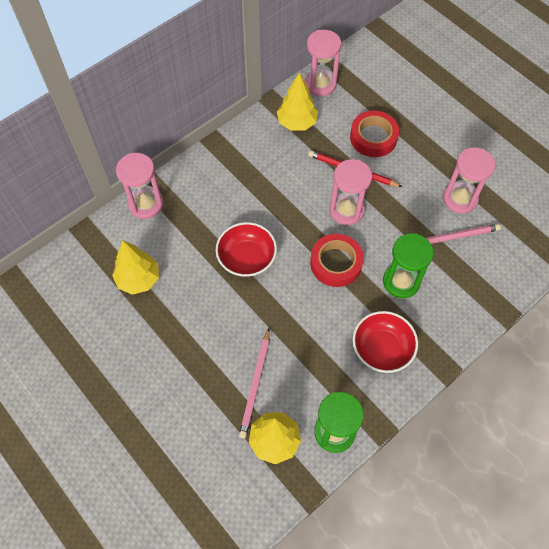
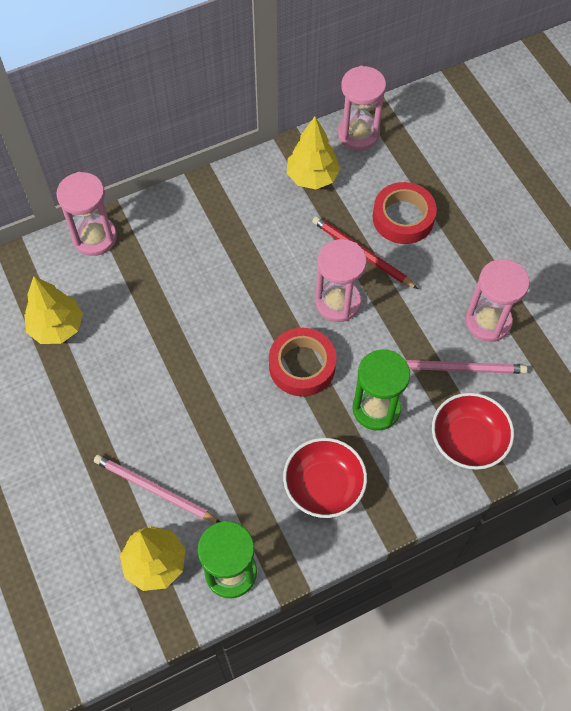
camera: 15 degrees right, 0 degrees up
(247, 258) = (194, 333): red bowl -> red bowl (468, 440)
(255, 384) = (154, 490): pink pencil -> pink pencil turned 90 degrees clockwise

